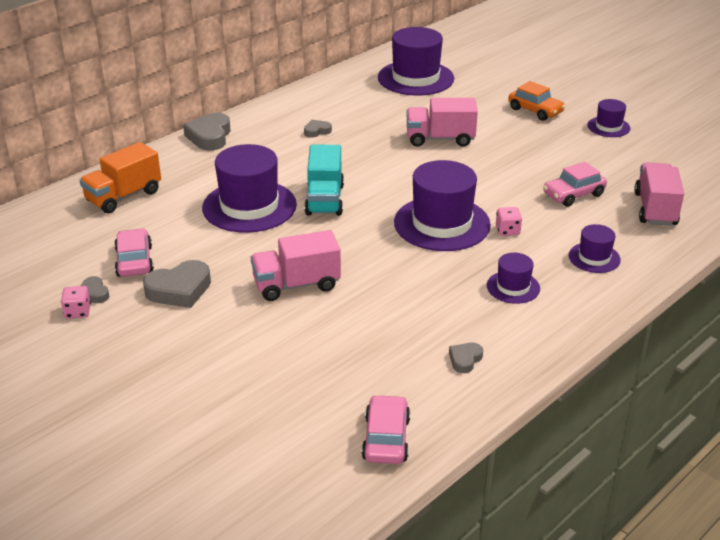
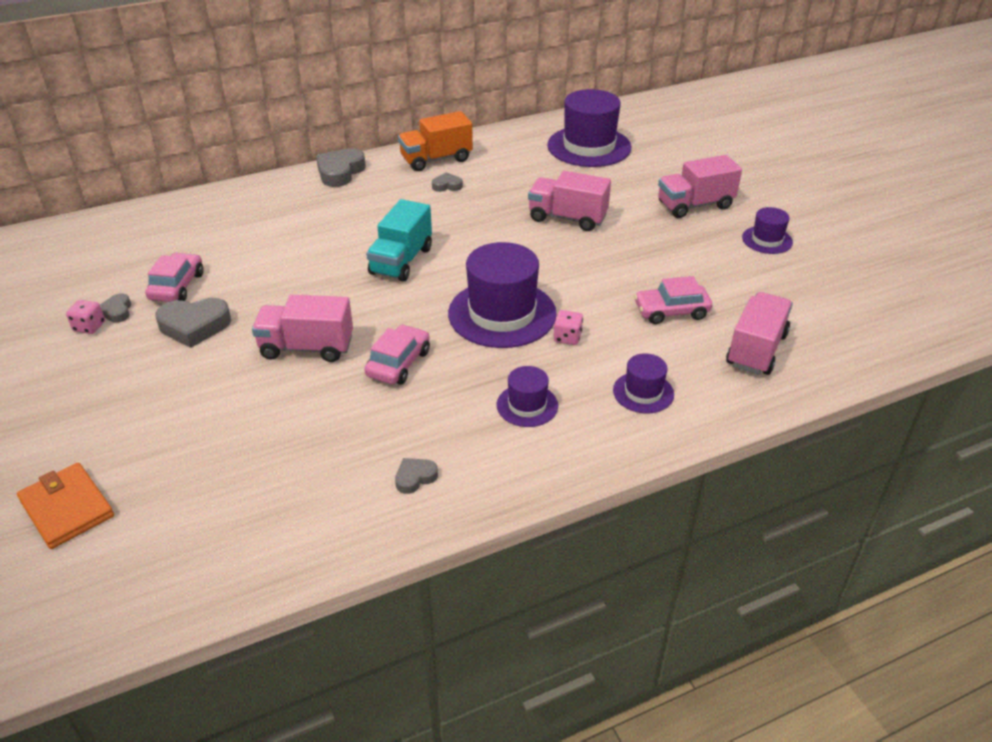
camera: 20 degrees right, 5 degrees up
(123, 196) = (217, 218): orange truck -> orange truck (436, 159)
(186, 457) = (67, 508): none -> orange wallet
(249, 206) = (323, 252): purple hat -> none
(386, 438) = (268, 547): pink car -> pink car (398, 363)
(535, 110) = (695, 205): orange car -> pink truck

